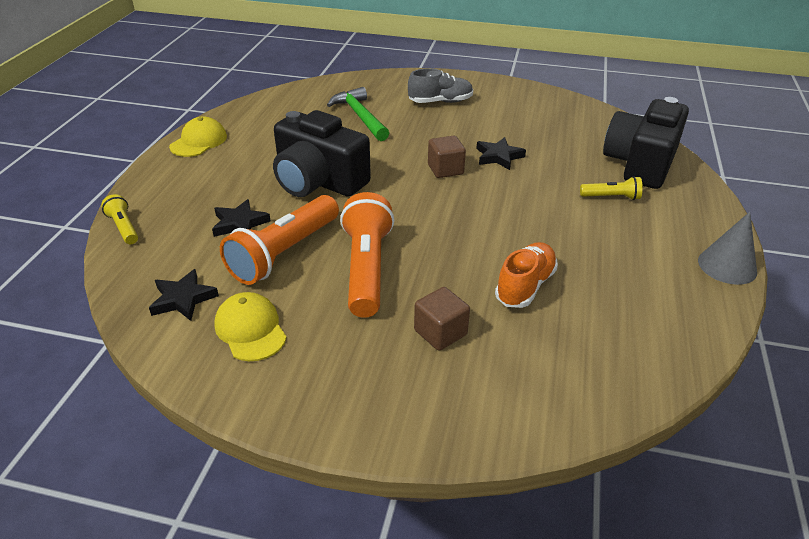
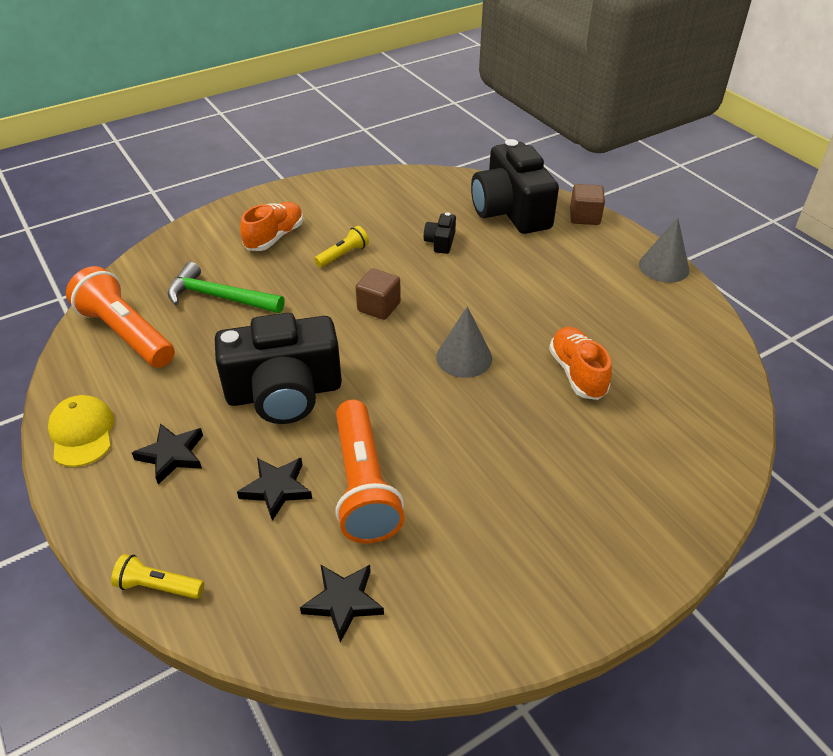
camera: 45 degrees left, 5 degrees up
(250, 329) = (445, 576): yellow cap -> none
(367, 268) = (451, 446): orange flashlight -> orange flashlight (126, 333)
(440, 102) = (275, 237): grey shoe -> orange shoe
(440, 332) = (578, 456): brown cube -> brown cube (584, 217)
(456, 228) = (464, 357): none -> grey cone
(498, 156) = (403, 267): black star -> black star (172, 455)
(550, 156) = (440, 242): none -> black camera
(611, 197) = (530, 255): yellow flashlight -> yellow flashlight (343, 255)

